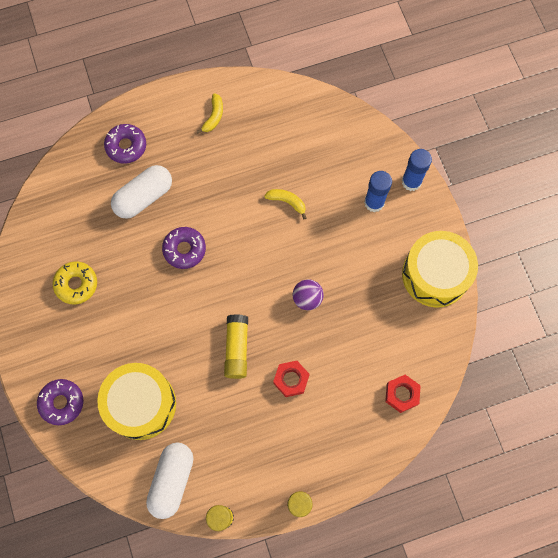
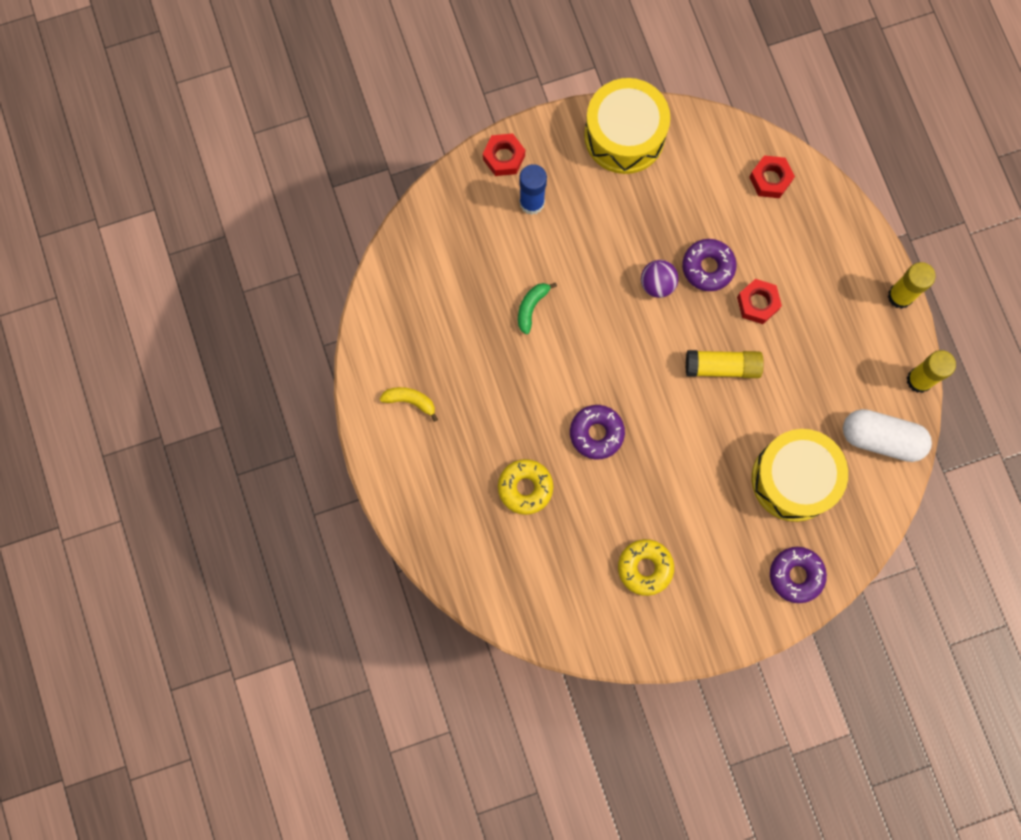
camera: 90 degrees left, 5 degrees up
(126, 146) = (452, 514): purple donut -> purple donut (708, 267)
(144, 197) = (525, 488): white capsule -> yellow donut
(287, 202) = (531, 307): yellow banana -> green banana
(411, 182) = (504, 157): blue glue stick -> red nut

